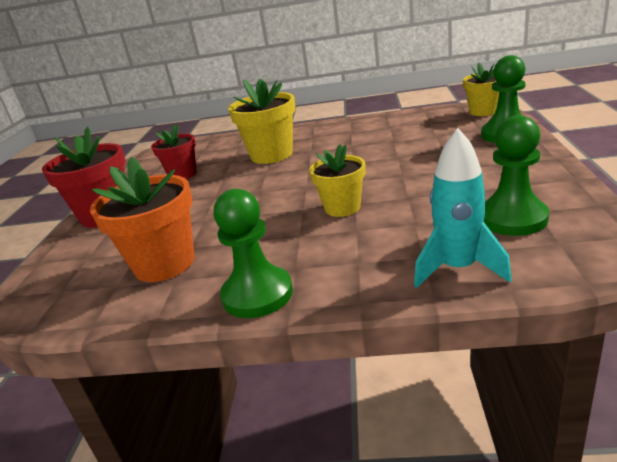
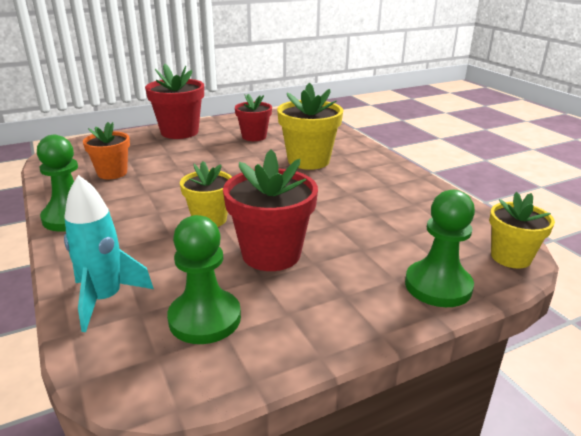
camera: 55 degrees right, 0 degrees up
(164, 264) = (112, 173): orange flower pot -> orange flower pot, size x0.64
(427, 184) = (271, 254): none -> red flower pot

